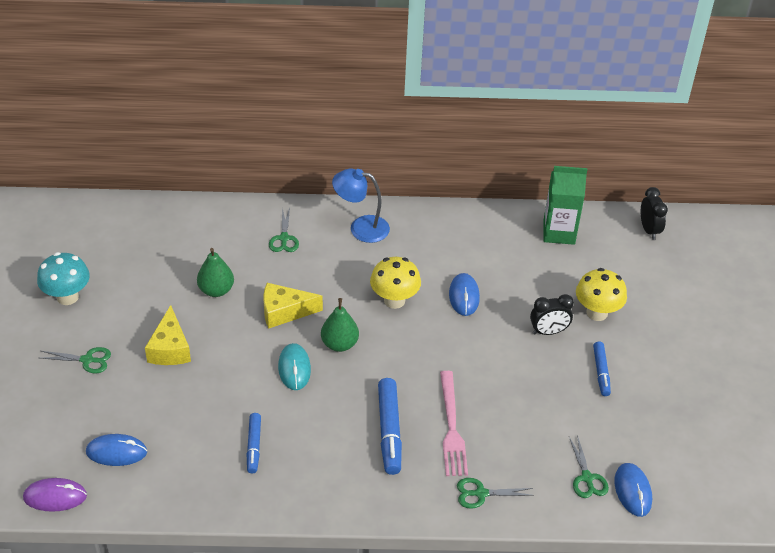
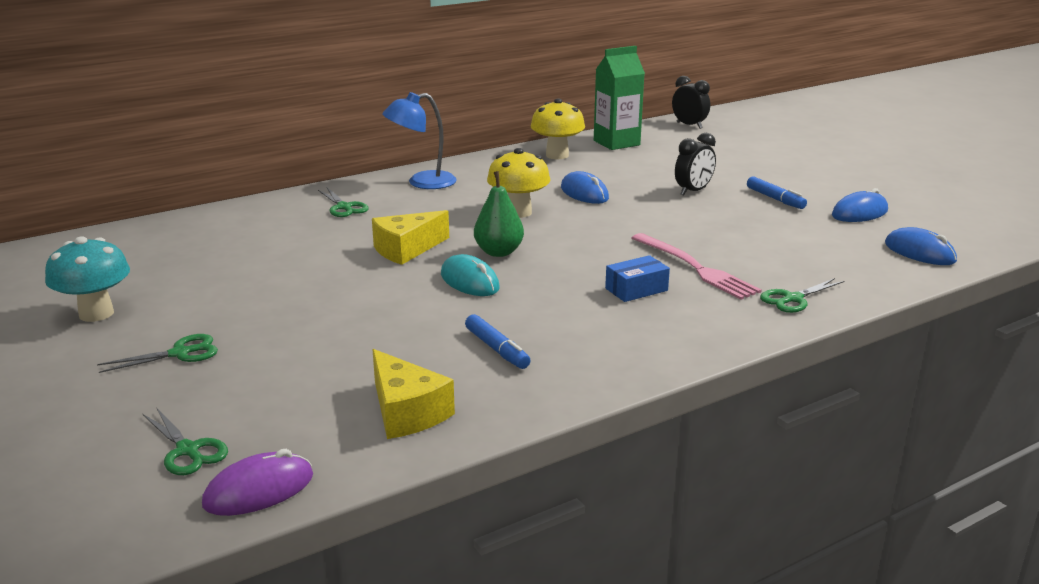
camera: 30 degrees left, 20 degrees down
(116, 452) = (312, 415): blue mouse -> blue mouse (859, 213)
(170, 348) = (292, 311): yellow cheese -> yellow cheese (406, 412)
(216, 290) = (303, 257): green pear -> none
(389, 430) = (636, 289): blue marker -> blue box
(587, 478) = (869, 258): green scissors -> green scissors (188, 450)
(597, 313) = (717, 171): yellow mushroom -> yellow mushroom (557, 155)

